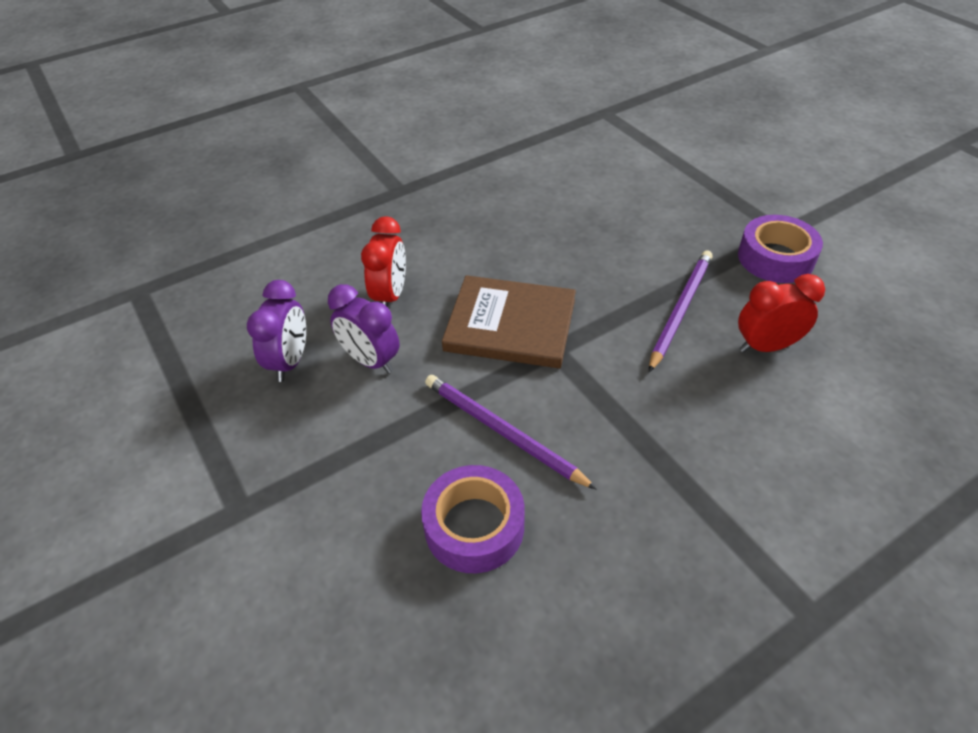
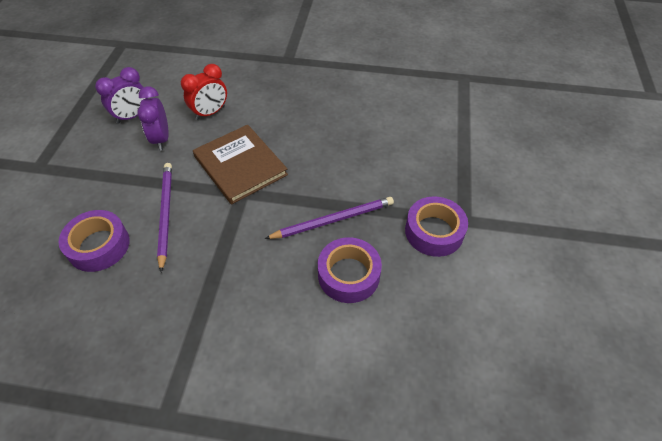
camera: 40 degrees right, 5 degrees up
(766, 346) = (348, 275): red clock -> purple tape

